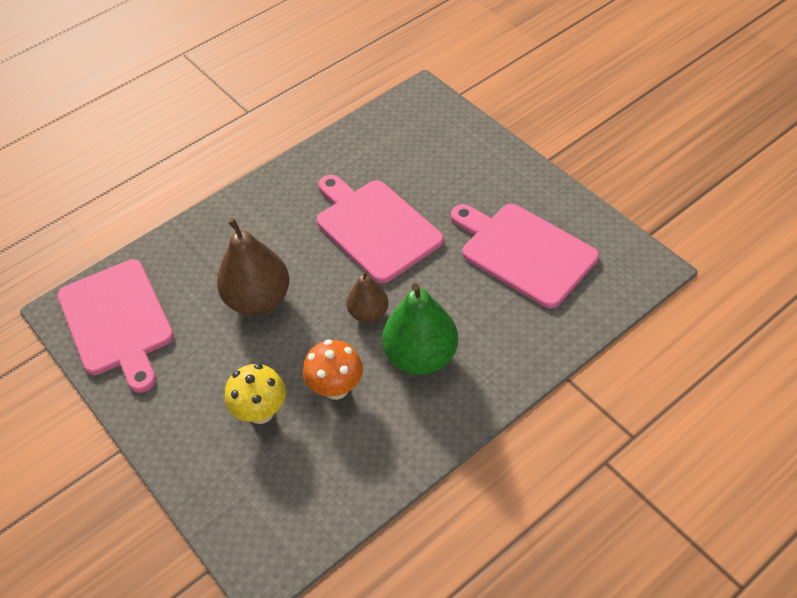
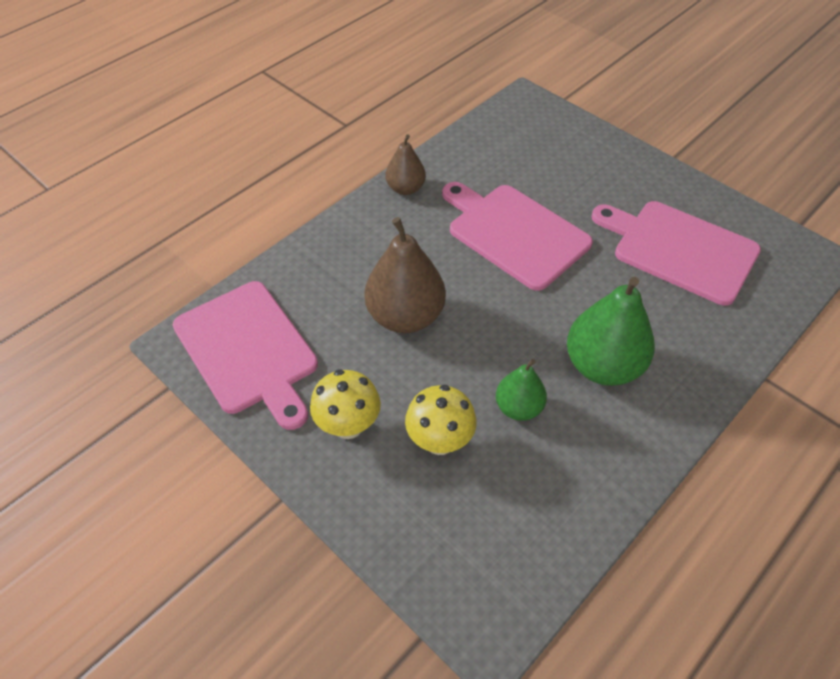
camera: 10 degrees left, 0 degrees up
(187, 393) = (348, 426): none -> yellow mushroom
(336, 388) = (518, 408): orange mushroom -> green pear
(368, 313) = (532, 323): brown pear -> brown pear (405, 188)

